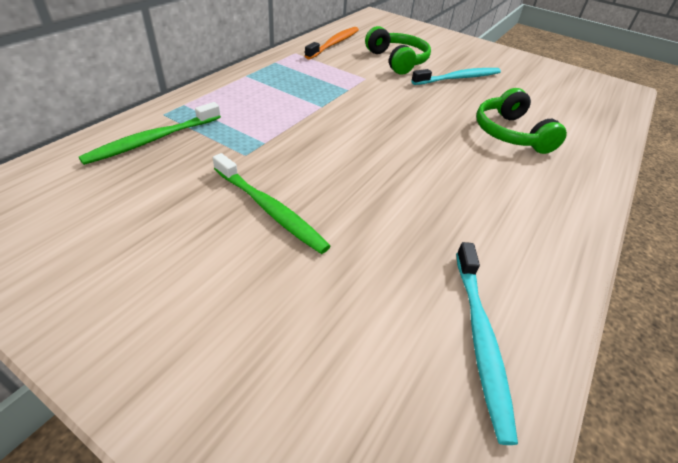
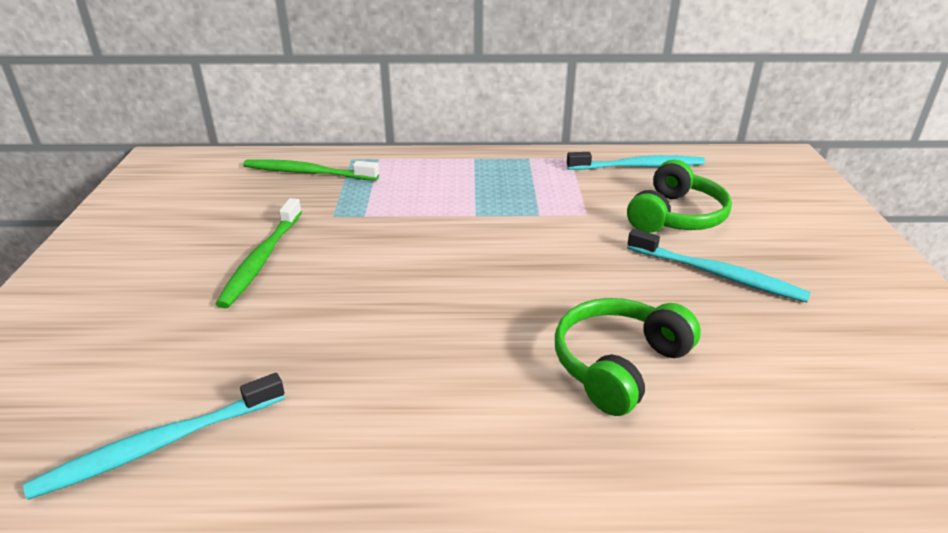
camera: 60 degrees right, 10 degrees down
(334, 44) = (638, 166): orange toothbrush -> turquoise toothbrush

